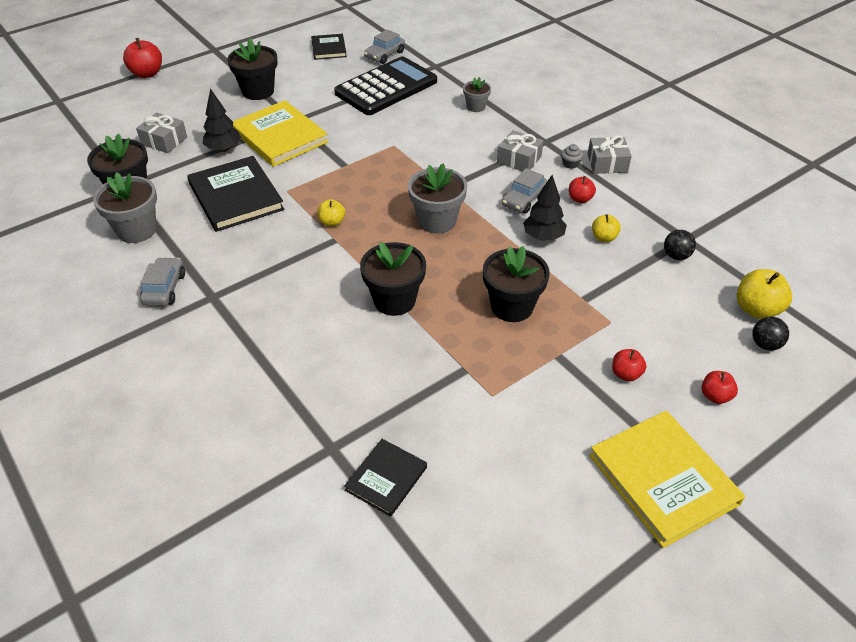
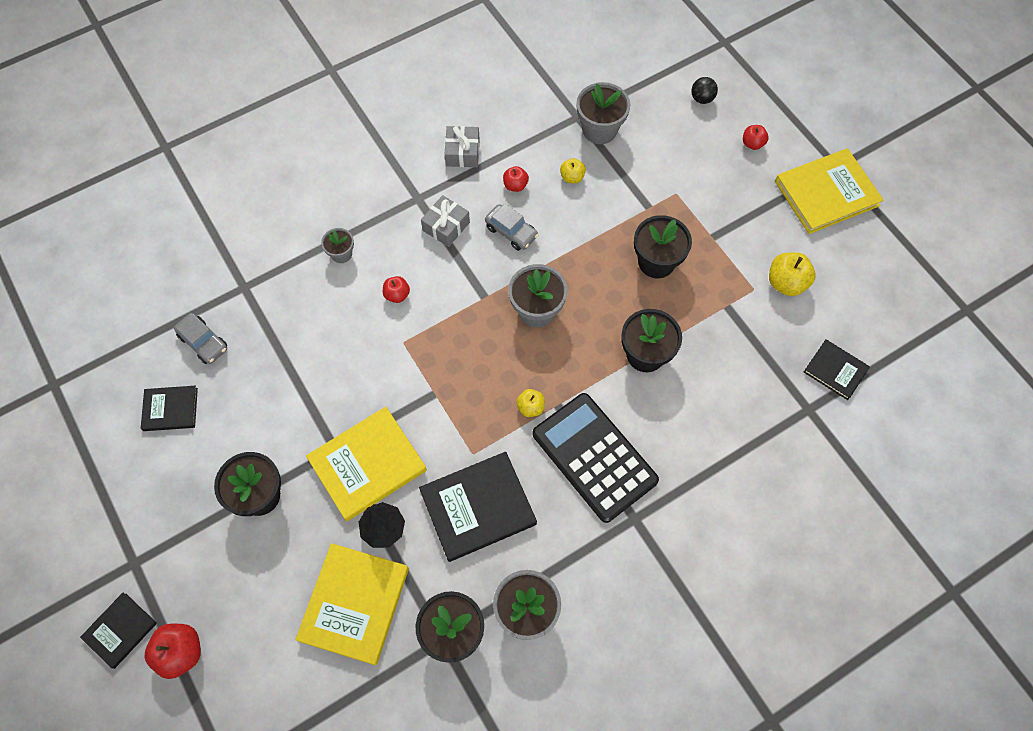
camera: 85 degrees left, 20 degrees up
(164, 141) = (354, 604): grey gift -> yellow book
(164, 288) = (621, 567): grey car -> none
(168, 50) = (120, 630): none -> black book
(386, 87) = (281, 344): black calculator -> black calculator (594, 457)
(543, 237) = (567, 224): black tree -> none
(570, 164) = (459, 183): grey cupcake -> none
(626, 374) = (731, 195): red apple -> red apple (397, 295)
(676, 256) = (599, 130): black ball -> grey flower pot
(756, 309) = (665, 93): yellow apple -> yellow apple (786, 283)

